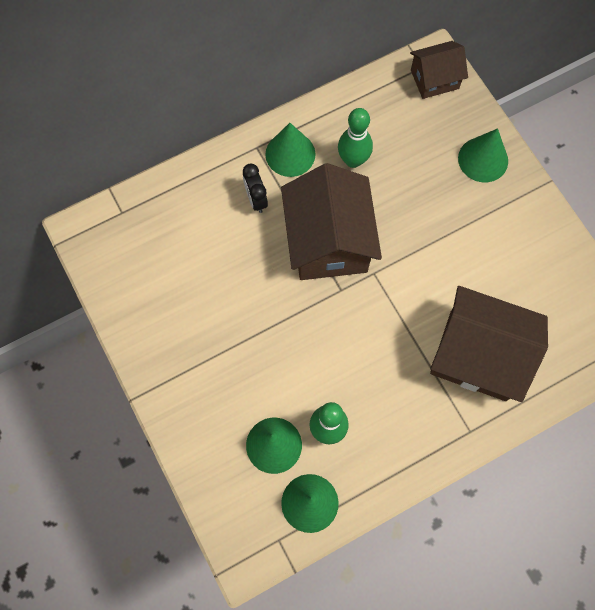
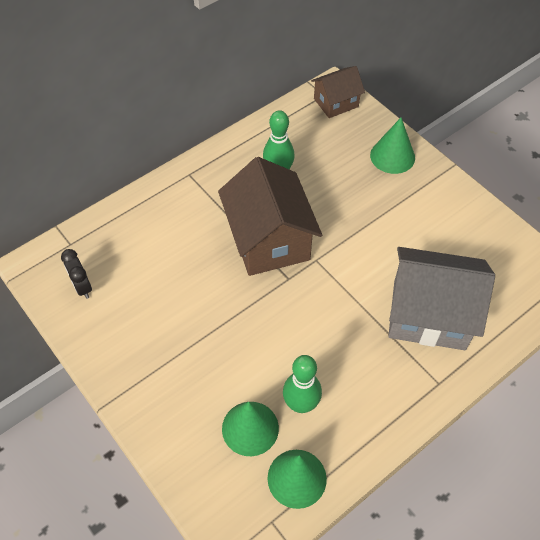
camera: 10 degrees left, 15 degrees down
(256, 199) = (195, 215): black clock -> black clock (82, 287)
(290, 154) = (220, 175): green cone -> none
(478, 355) = (429, 314): brown house -> grey house

